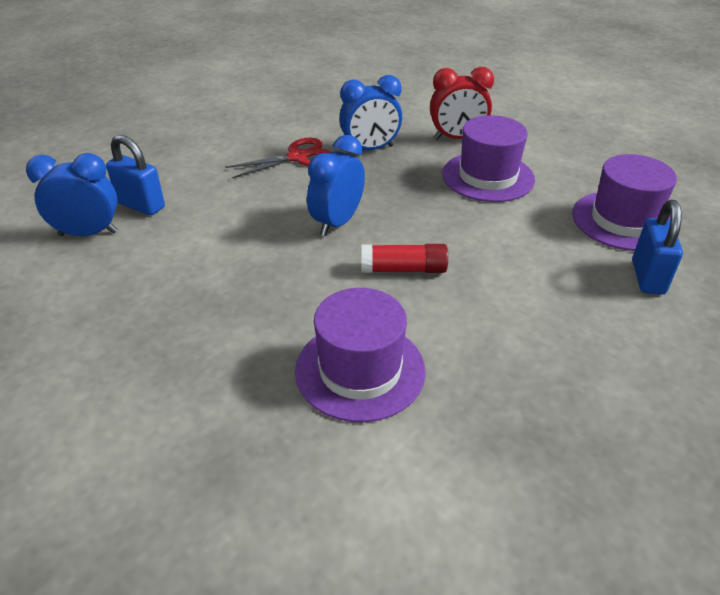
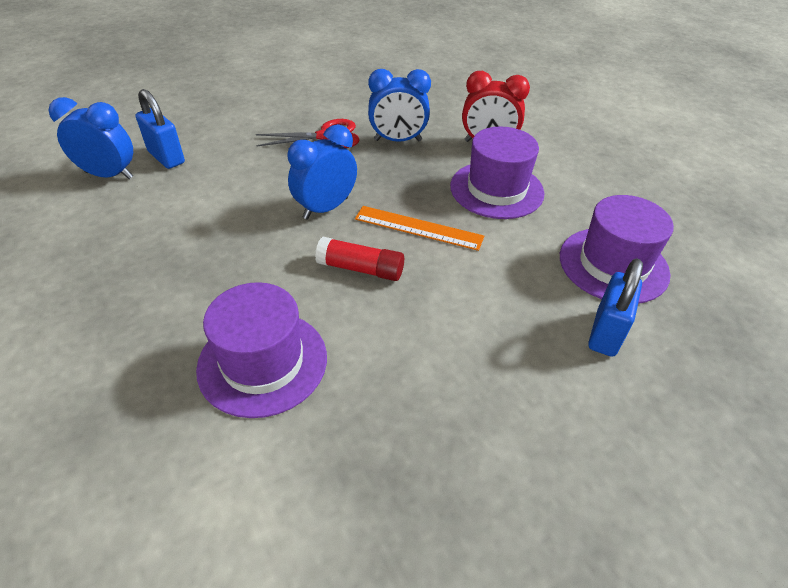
camera: 15 degrees right, 5 degrees up
(436, 223) = (418, 228): none -> orange ruler

